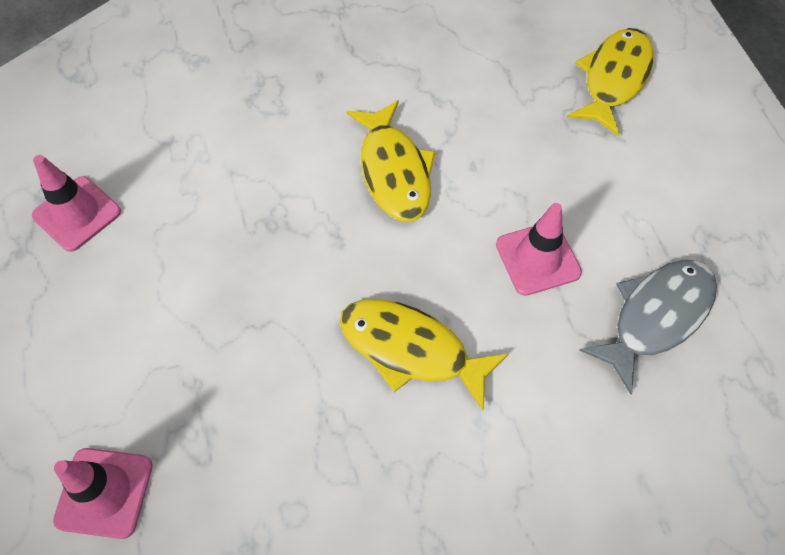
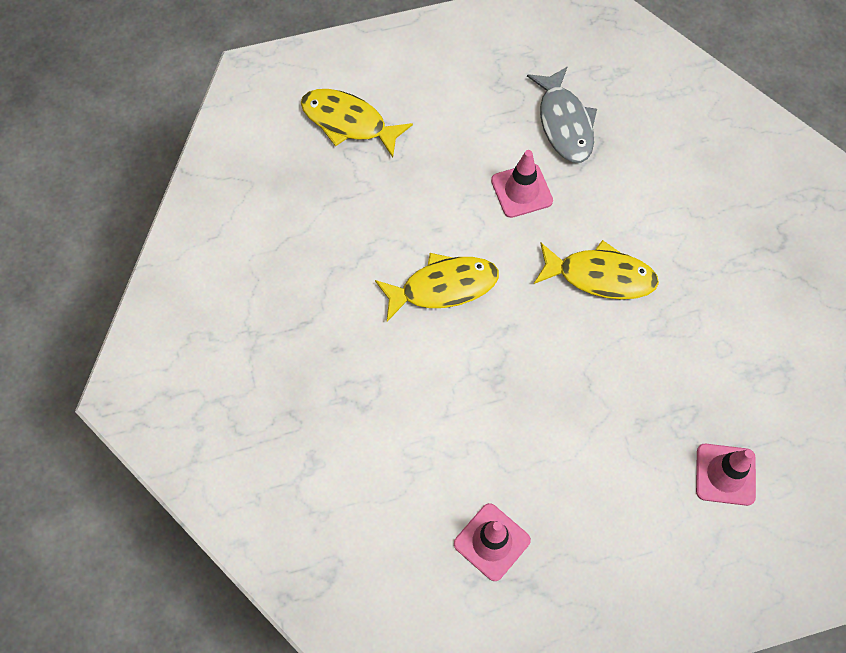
camera: 90 degrees left, 5 degrees up
(411, 349) = (600, 276): yellow fish -> yellow fish turned 105 degrees counterclockwise
(656, 316) = (564, 123): grey fish -> grey fish turned 150 degrees counterclockwise

